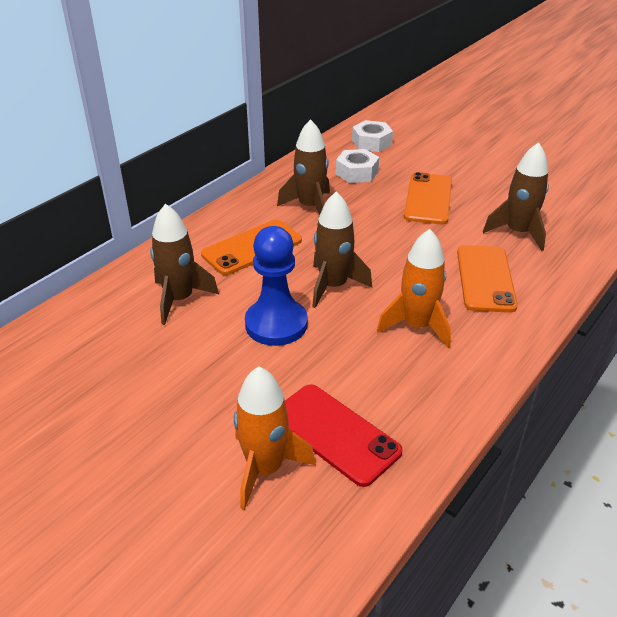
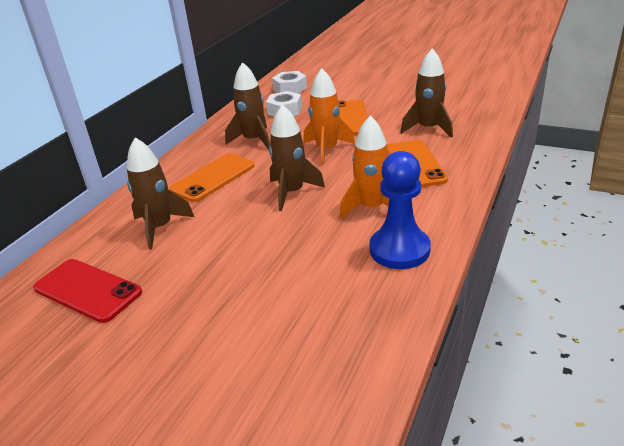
camera: 10 degrees left, 5 degrees down
(265, 469) = (277, 342): orange rocket -> orange rocket (327, 150)
(276, 324) = (252, 229): blue pawn -> blue pawn (399, 250)
(335, 434) = (330, 301): red phone -> red phone (87, 290)

